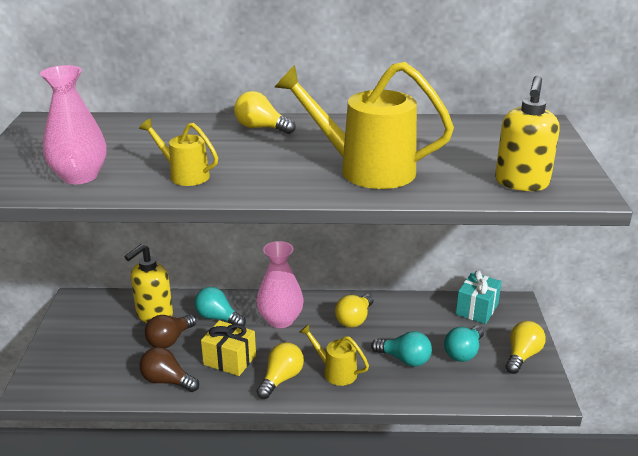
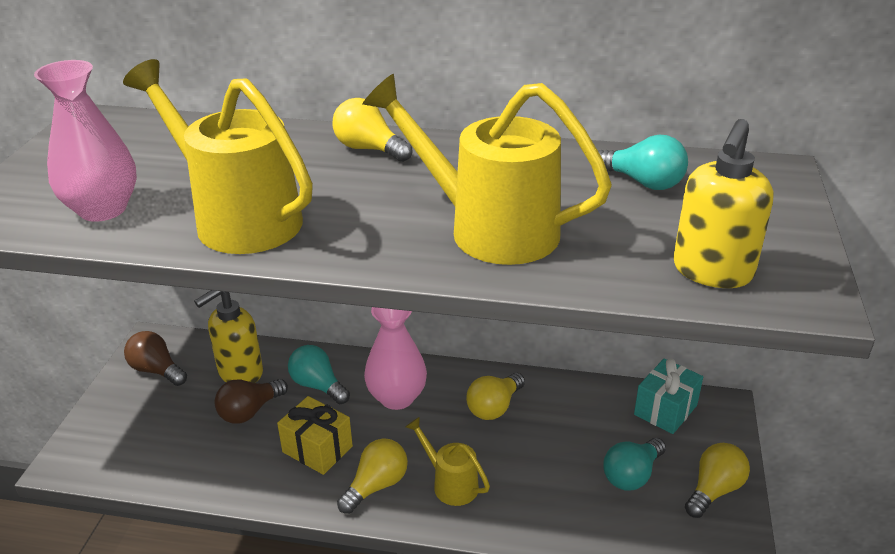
camera: 10 degrees right, 5 degrees up
(167, 381) = (231, 471): brown light bulb -> brown light bulb (156, 370)
(184, 175) = (238, 218): yellow watering can -> yellow watering can, size x1.94
(404, 359) = (548, 476): turquoise light bulb -> turquoise light bulb (643, 182)

